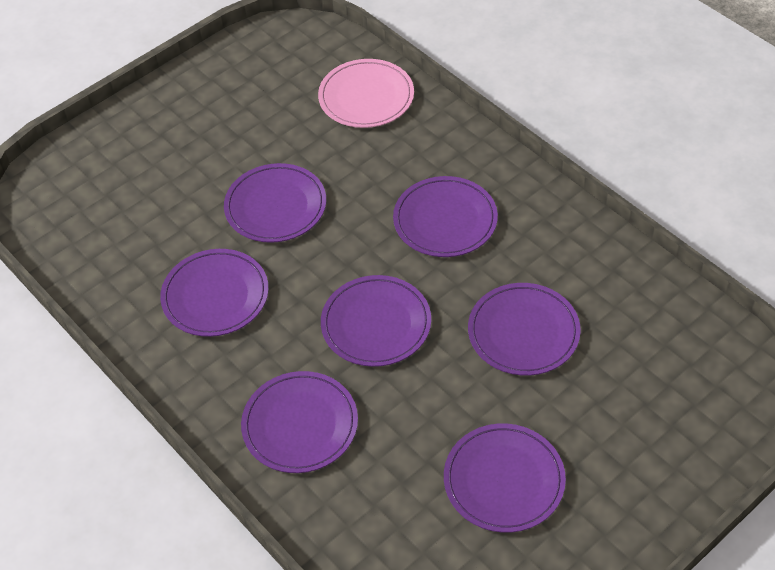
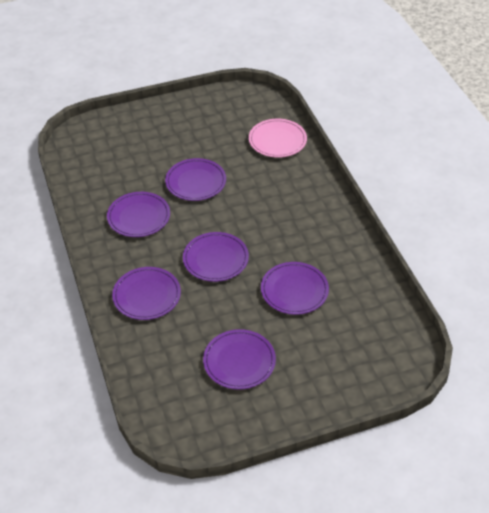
camera: 20 degrees right, 5 degrees down
(445, 220) = (284, 218): purple plate -> none

